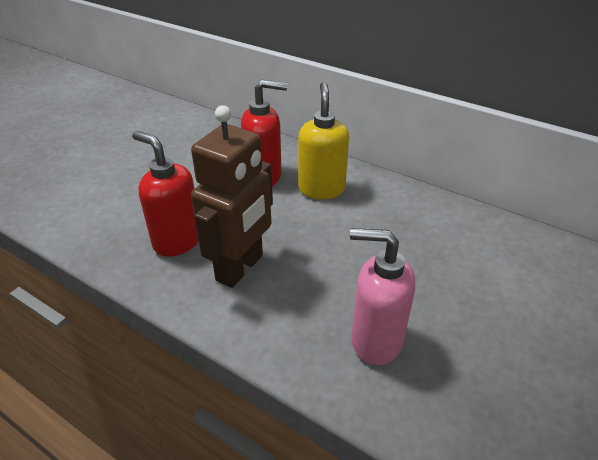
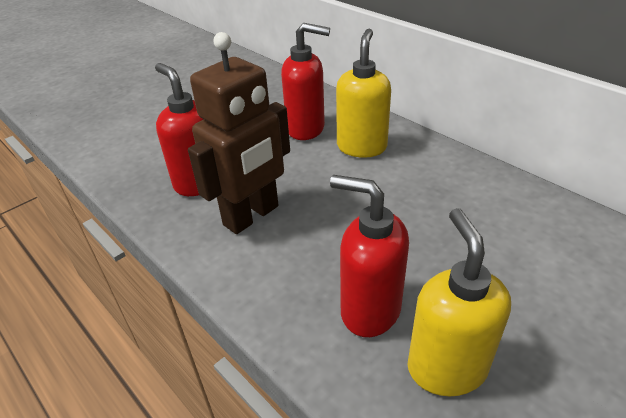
camera: 15 degrees right, 0 degrees up
(375, 340) = (369, 310): pink soap dispenser -> red soap dispenser
(453, 379) = (446, 367): none -> yellow soap dispenser

